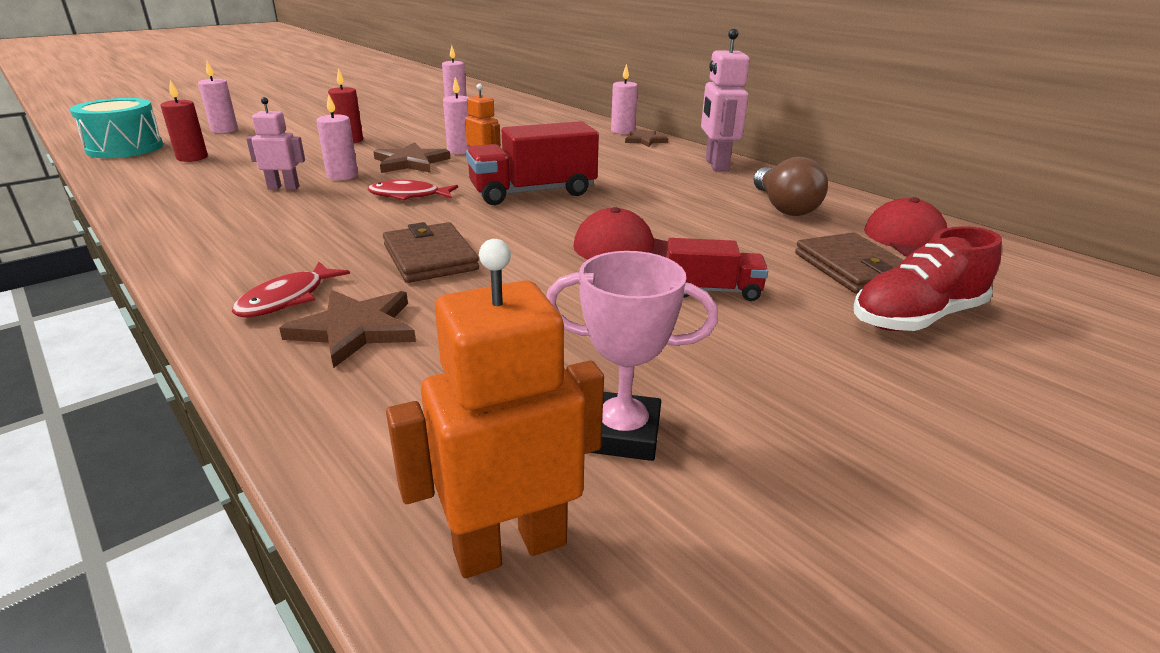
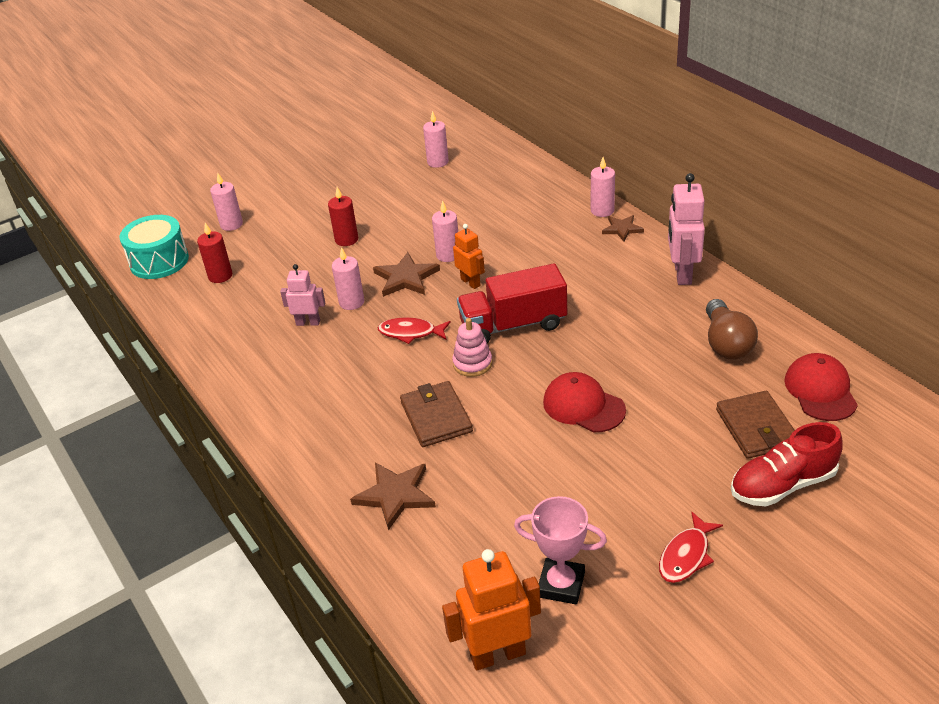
camera: 10 degrees right, 10 degrees up
(287, 299) = (345, 464): red fish -> red fish (686, 555)
(483, 217) = (472, 363): none -> pink stacking toy
(712, 290) = (641, 455): red truck -> none

